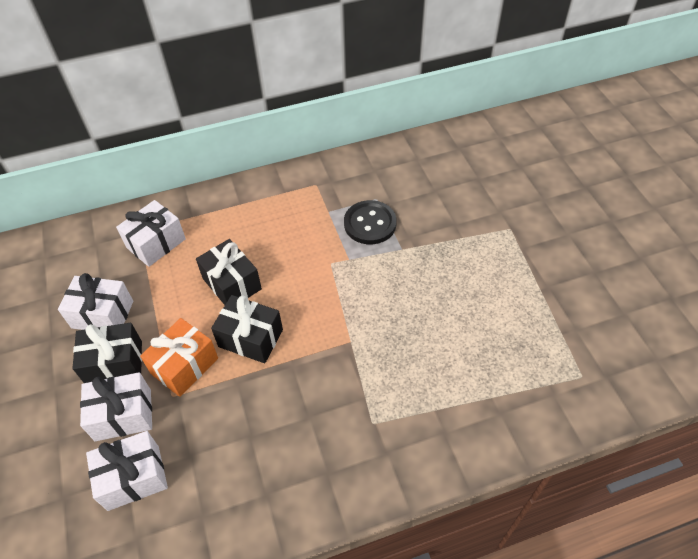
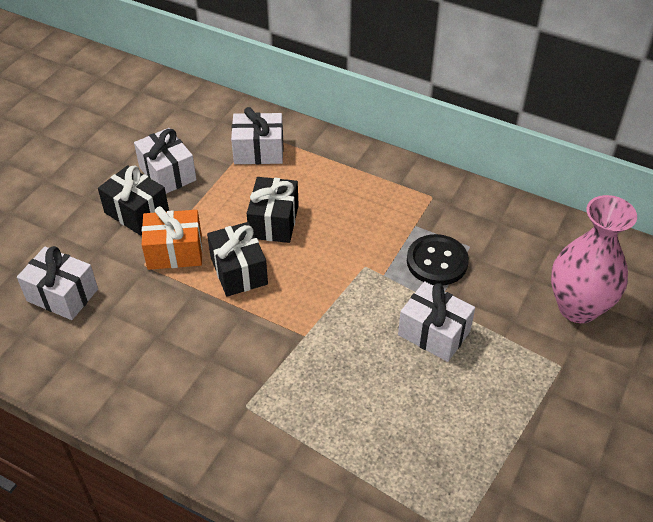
camera: 45 degrees right, 5 degrees down
(123, 415) = (102, 250): white gift -> white gift (434, 333)
(477, 187) = (577, 307): none -> pink vase

